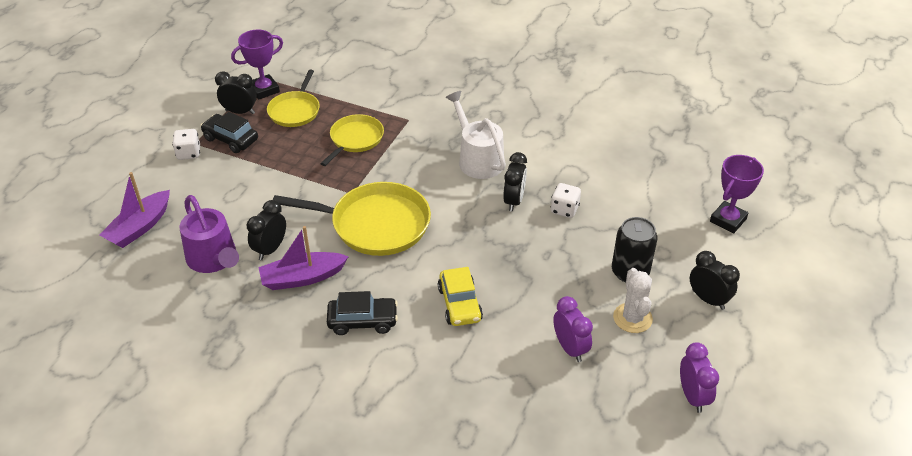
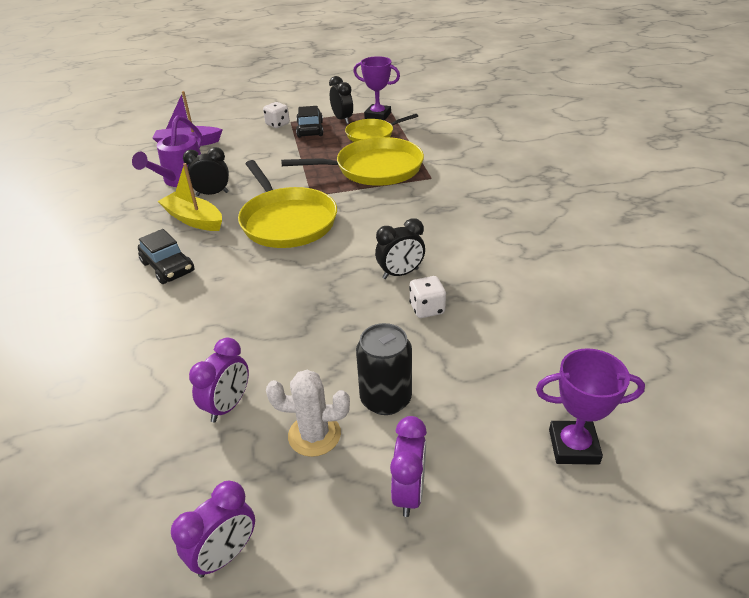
camera: 55 degrees right, 5 degrees down
(302, 278) = (194, 219): purple boat -> yellow boat
(355, 139) = (374, 169): yellow pan -> yellow pan, size x1.64
(459, 304) = (231, 306): yellow car -> none
(478, 159) = (430, 230): white watering can -> none
(632, 318) = (314, 435): white cactus -> white cactus turned 45 degrees clockwise
(708, 299) = (409, 492): black clock -> purple clock

